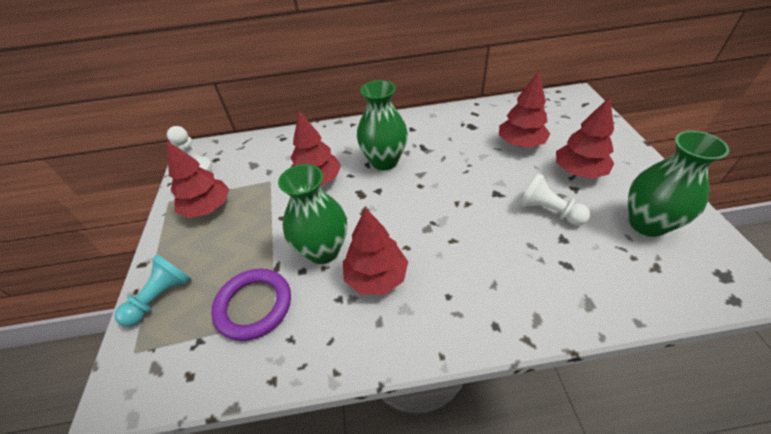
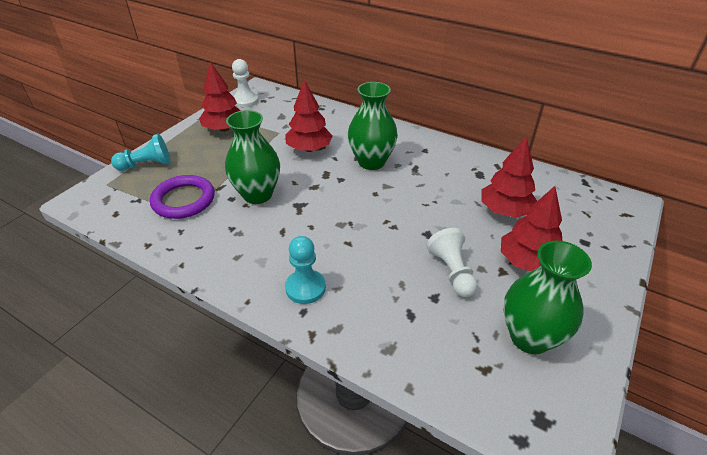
camera: 35 degrees right, 5 degrees down
(376, 277) = (268, 231): red tree -> none
(471, 304) = (305, 288): none -> turquoise pawn

